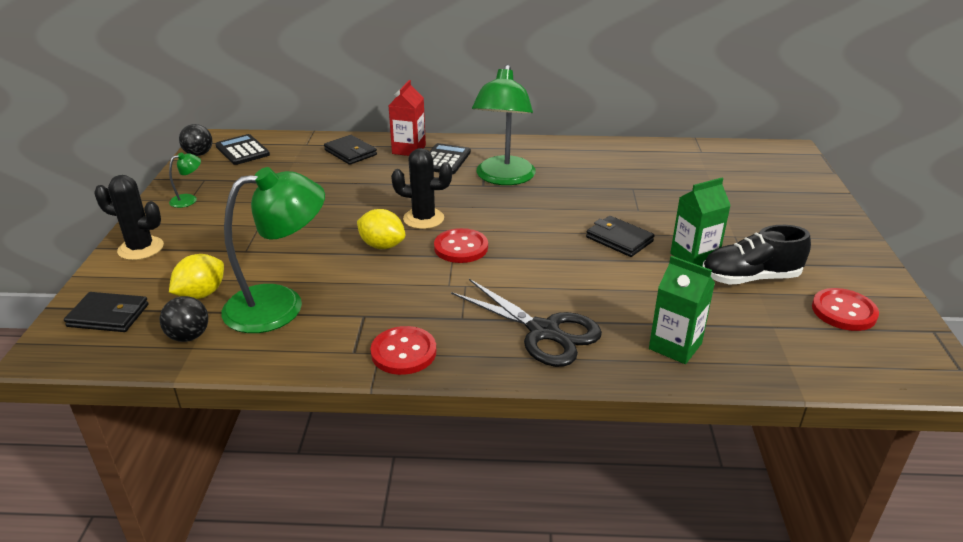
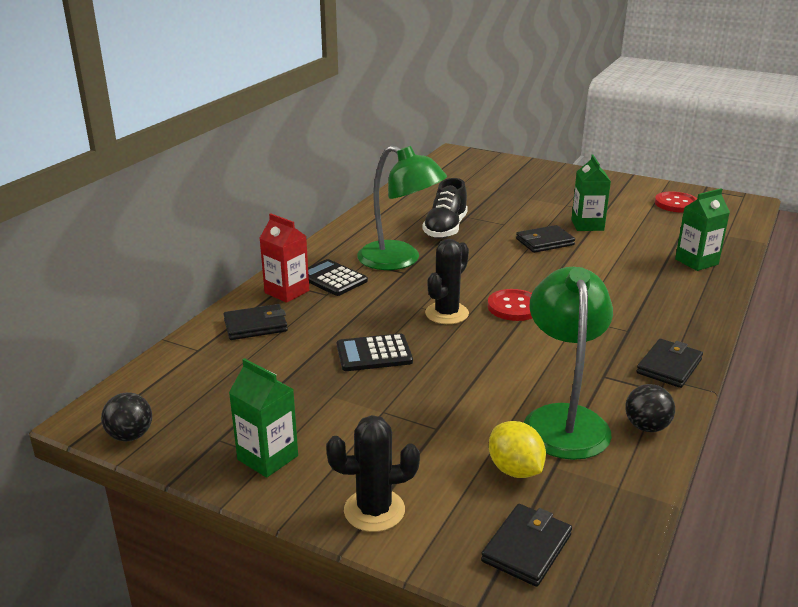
camera: 65 degrees left, 5 degrees down
(141, 248) = (374, 510): black cactus -> black cactus turned 45 degrees clockwise
(189, 199) = (267, 457): green lamp -> green carton
(189, 336) = (597, 487): black ball -> black ball (646, 427)
(242, 150) = (162, 398): black calculator -> black calculator (374, 354)
(382, 246) = (484, 344): yellow lemon -> none
(403, 352) = (669, 366): red button -> black wallet
(543, 331) = (661, 302): black scissors -> none
(750, 278) = (624, 216): black shoe -> black shoe (445, 229)

